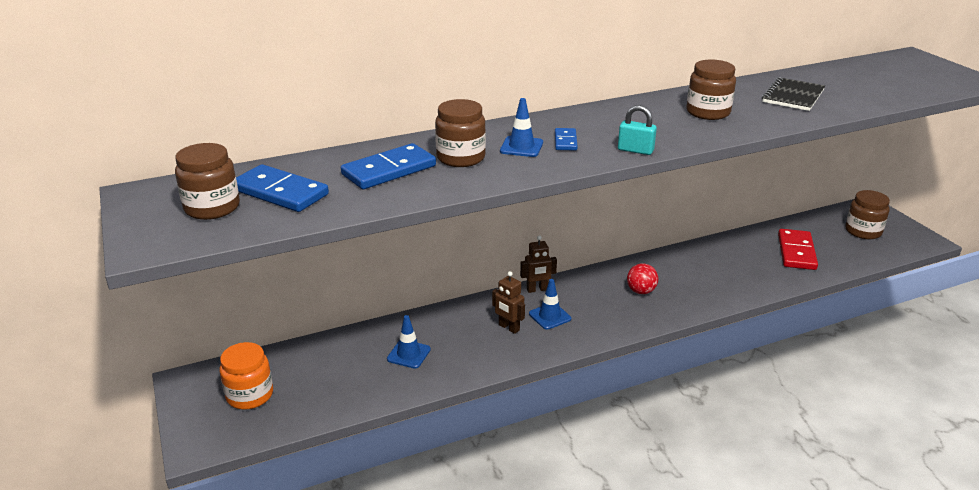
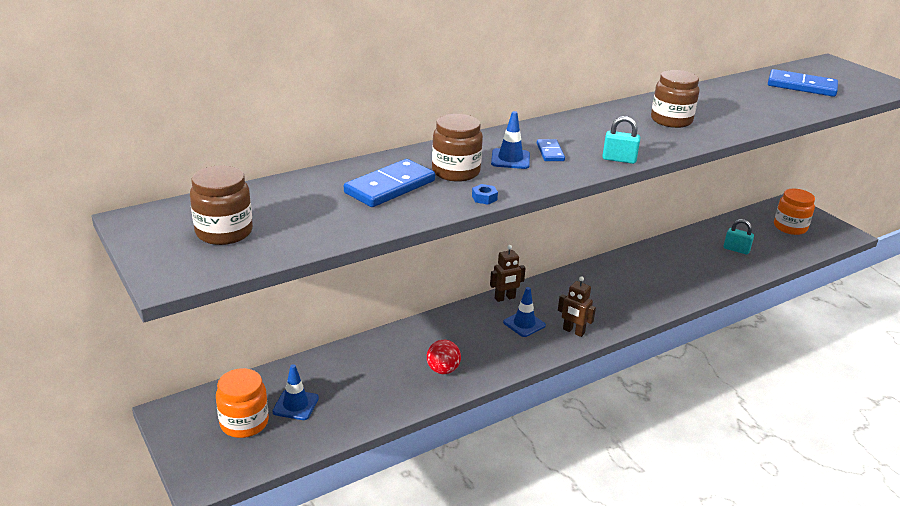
camera: 10 degrees left, 0 degrees up
(280, 192) = (288, 213): blue domino -> blue domino (801, 86)
(408, 354) = (396, 370): blue traffic cone -> blue traffic cone (295, 405)
(479, 184) = (484, 198): none -> blue nut
(508, 328) = (487, 337): brown robot -> brown robot (573, 331)
(641, 291) = (604, 294): red ball -> red ball (443, 370)
(792, 96) = (741, 103): black notebook -> none
(796, 252) = (736, 249): red domino -> turquoise padlock
(863, 231) = (790, 227): brown jar -> orange jar

